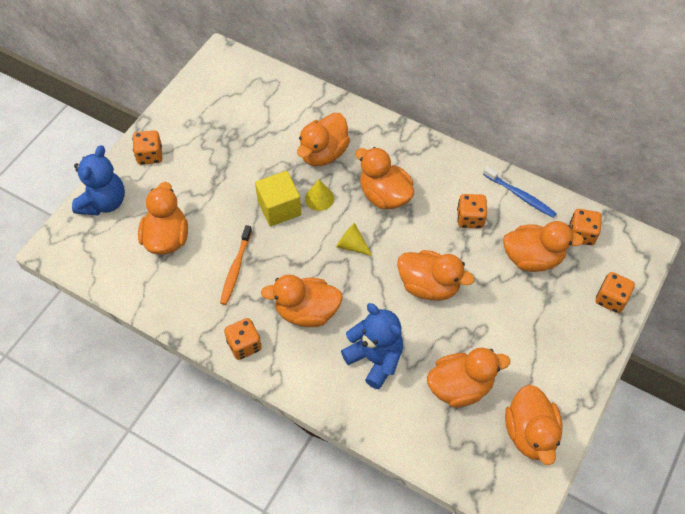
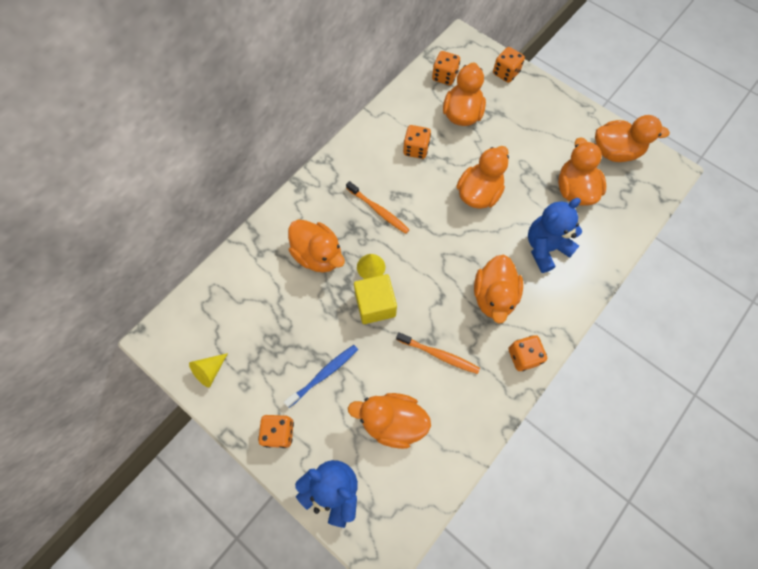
camera: 80 degrees left, 10 degrees up
(351, 245) = (428, 247): yellow cone -> yellow cone (210, 371)
(384, 195) = (378, 211): orange duck -> orange toothbrush
(520, 196) = (399, 108): blue toothbrush -> blue toothbrush (324, 374)

